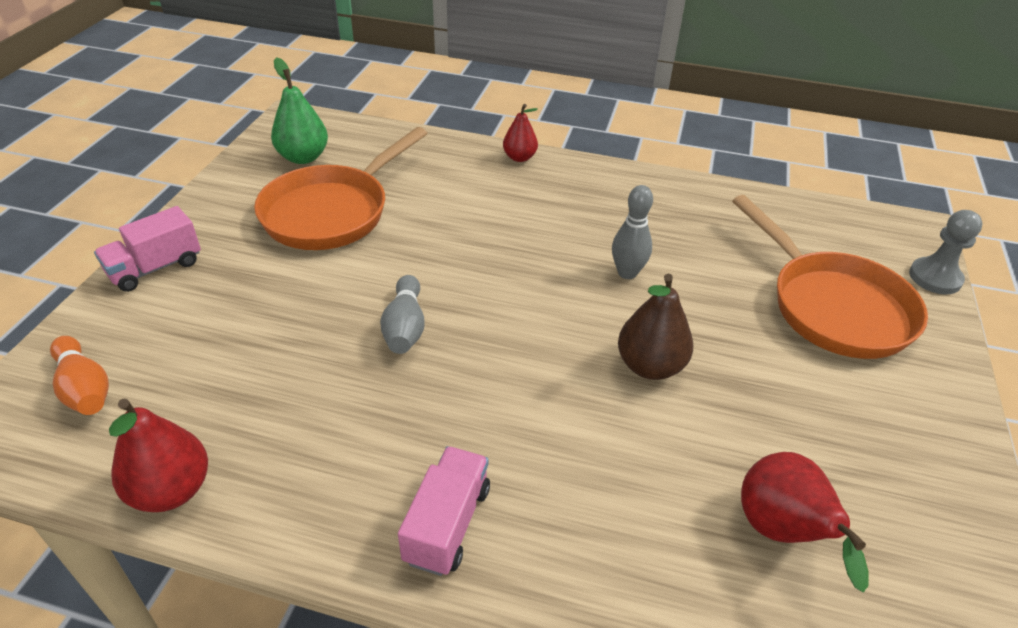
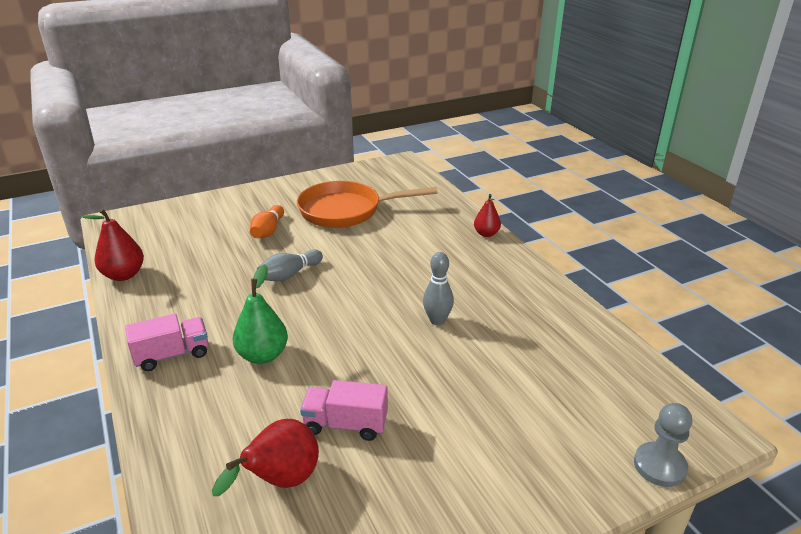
camera: 50 degrees right, 10 degrees down
(85, 389) = (157, 225): orange bowling pin -> orange bowling pin (268, 231)
(155, 268) = (245, 196): pink truck -> pink truck (345, 424)
(303, 157) = (376, 181): green pear -> green pear (263, 355)
(650, 366) = (363, 367): brown pear -> none
(833, 307) = (535, 422): orange pan -> none

